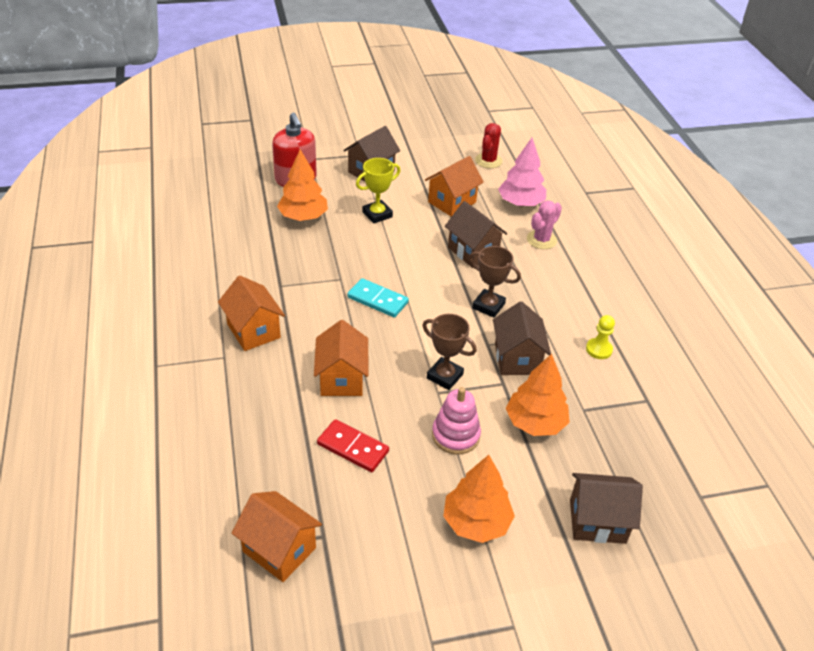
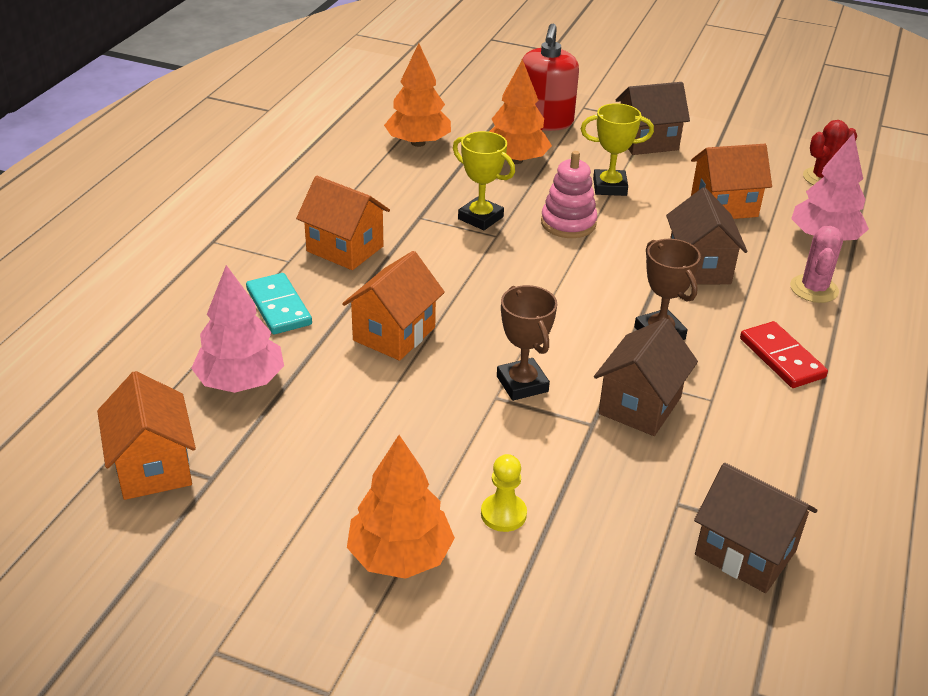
camera: 35 degrees right, 5 degrees down
(253, 331) = (345, 249): orange house -> orange house turned 60 degrees counterclockwise
(277, 460) = (240, 382): none -> pink tree
(319, 270) = (480, 218): none -> yellow trophy
(353, 448) = (334, 407): red domino -> red domino (781, 358)
(377, 300) = (519, 273): turquoise domino -> turquoise domino (278, 307)
(455, 435) = (471, 452): pink stacking toy -> pink stacking toy (568, 223)
(535, 423) = (591, 487): orange tree -> orange tree (418, 143)
(541, 240) = (814, 289): pink cactus -> pink cactus turned 60 degrees counterclockwise
(597, 521) = (563, 640): brown house -> brown house (745, 553)
(599, 349) = (773, 445): yellow pawn -> yellow pawn (503, 514)

